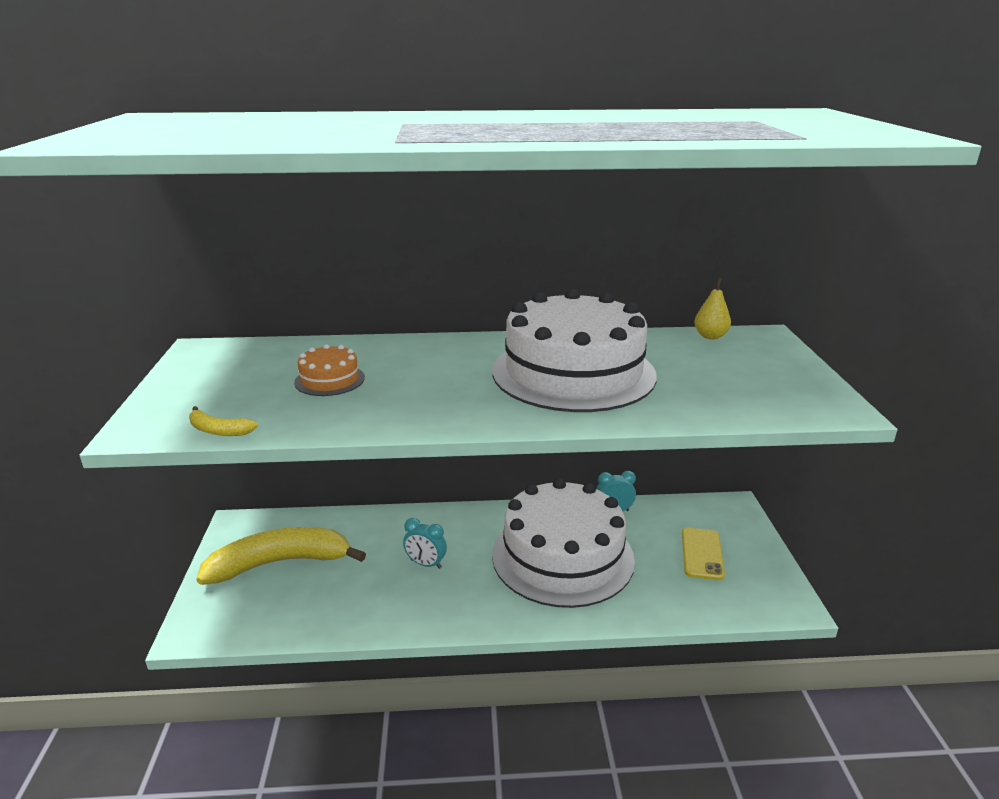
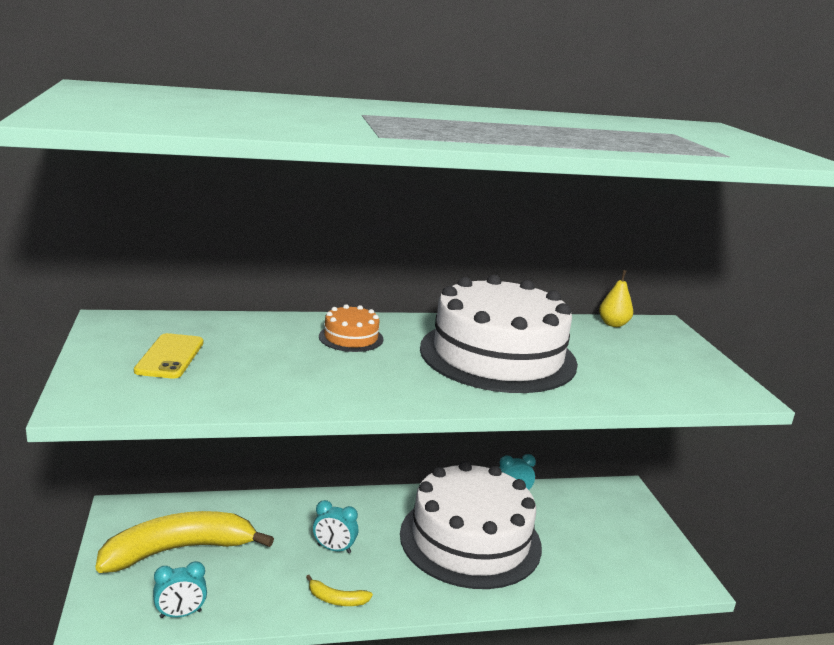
camera: 10 degrees left, 5 degrees down
(219, 430) = (166, 405): yellow banana -> yellow banana (336, 599)
(268, 625) = (180, 614): none -> turquoise clock
(329, 380) = (261, 357): orange cake -> orange cake (351, 338)
(702, 554) = (602, 535): yellow phone -> yellow phone (170, 357)

